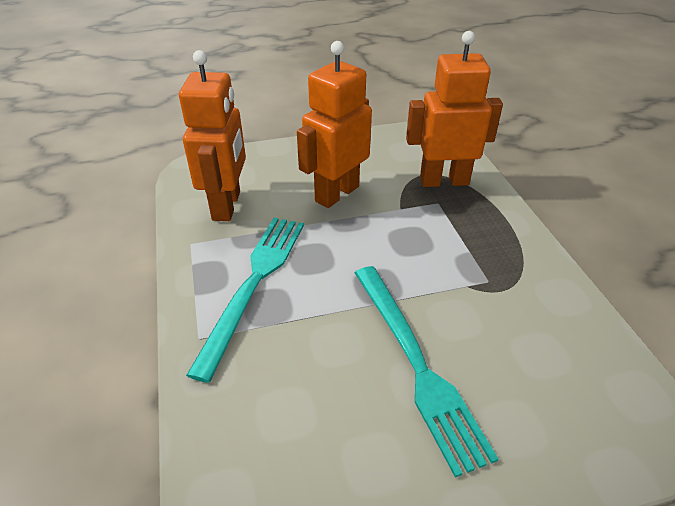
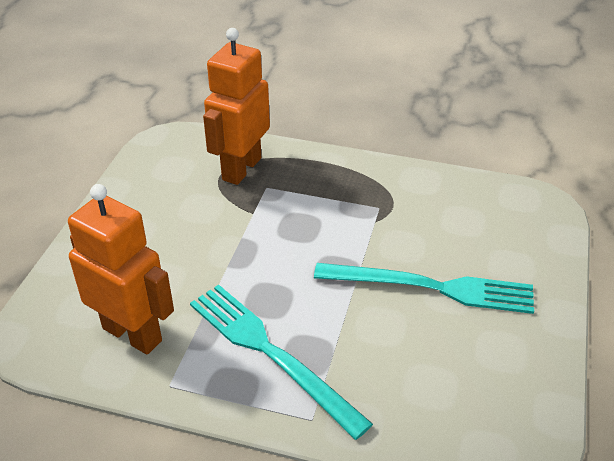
camera: 60 degrees left, 0 degrees up
(336, 193) = (192, 244): orange robot -> none

